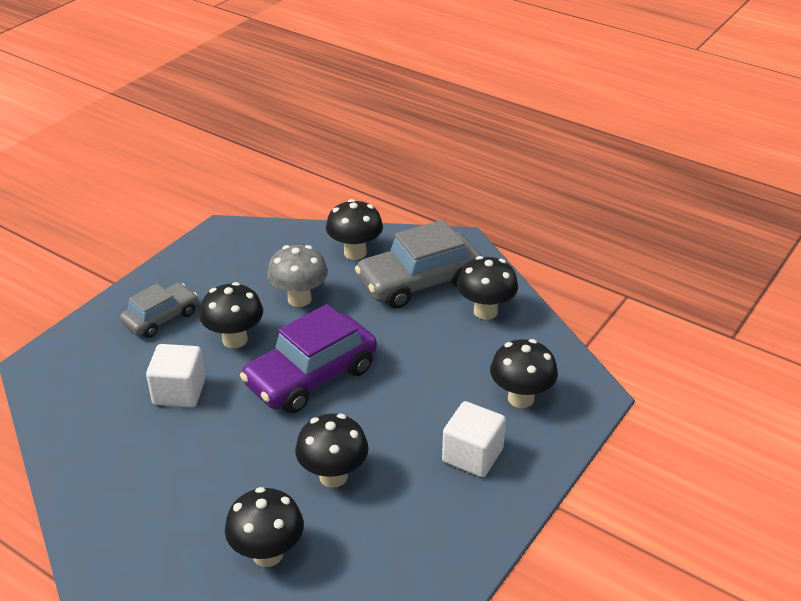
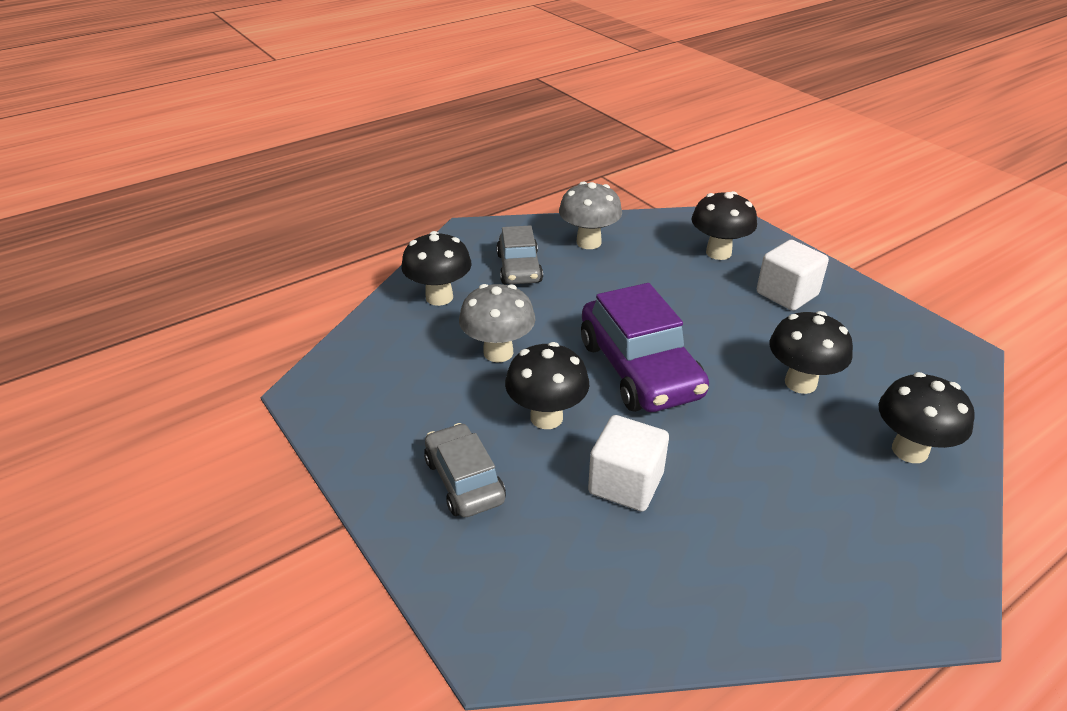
camera: 70 degrees left, 0 degrees up
(419, 282) = (519, 268): grey car -> grey car, size x0.60
(485, 311) = (588, 242): black mushroom -> grey mushroom

